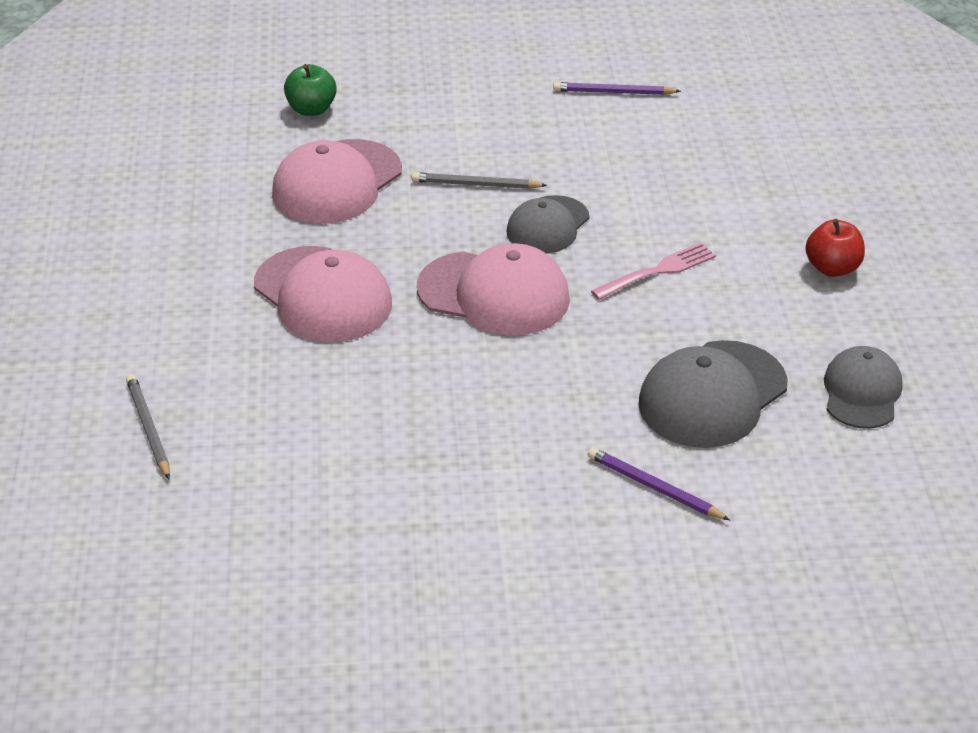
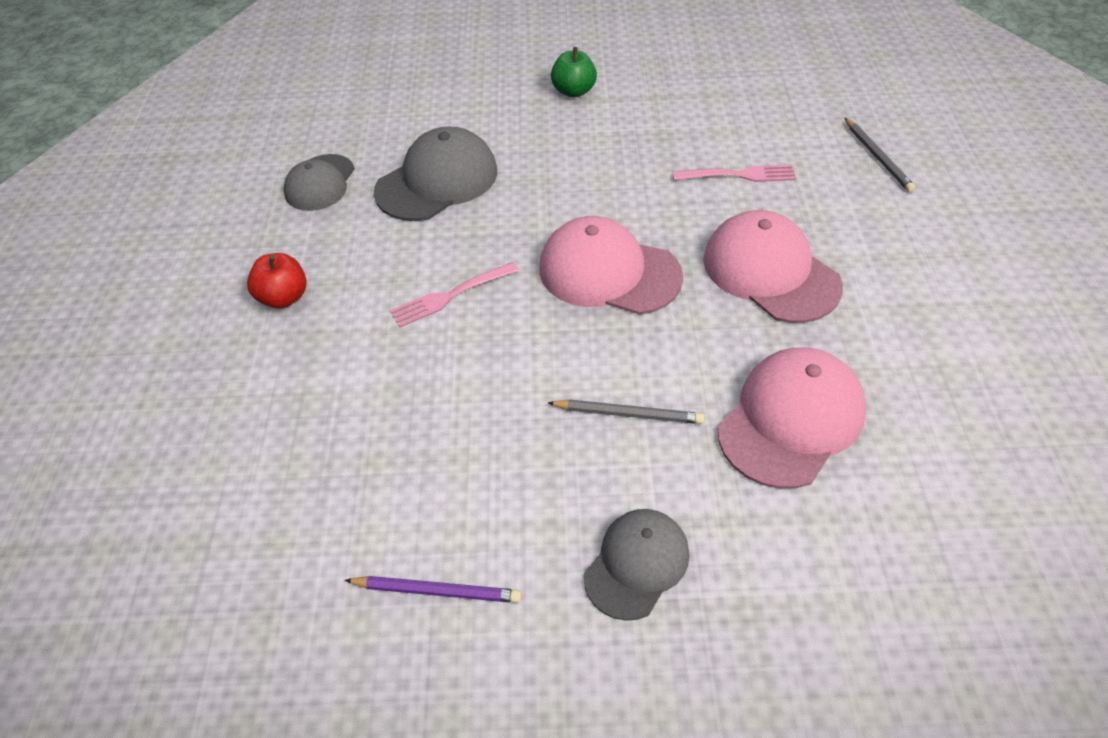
camera: 175 degrees left, 10 degrees up
(311, 109) = (859, 562): green apple -> green apple (574, 91)
(332, 403) = (738, 175): none -> pink fork
(548, 225) = (551, 353): grey cap -> grey cap (636, 564)
(654, 488) = (498, 119): purple pencil -> none

